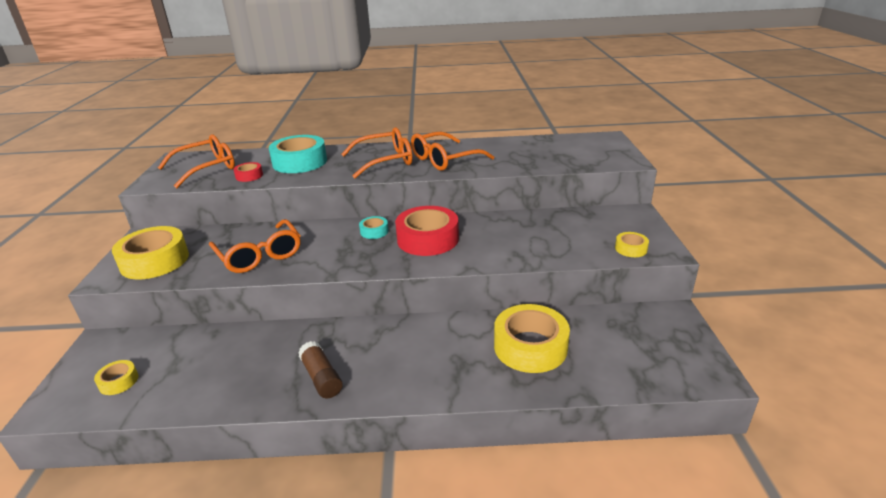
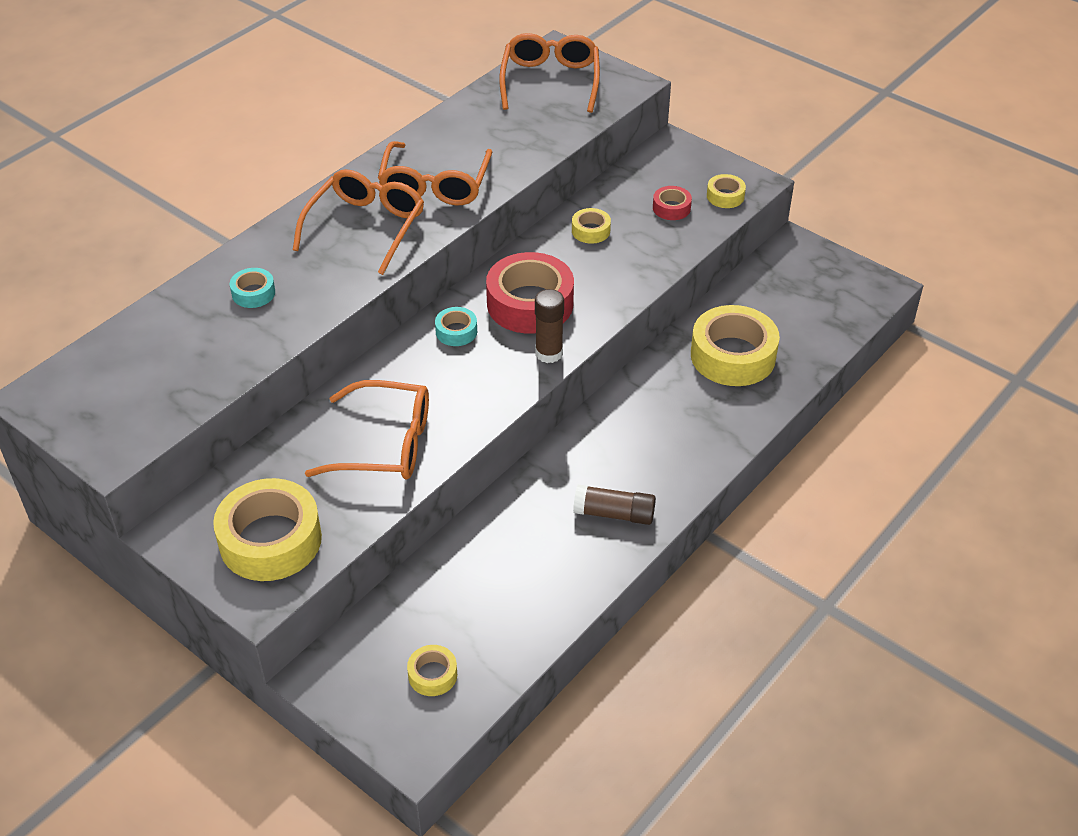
camera: 50 degrees left, 15 degrees up
(206, 168) = (135, 382): orange glasses -> orange glasses (550, 81)
(249, 176) = (231, 353): red tape -> red tape (671, 208)
(300, 162) = (253, 293): turquoise tape -> turquoise tape, size x0.47
(395, 264) = (549, 353): none -> brown glue stick
(517, 226) = (591, 231): none -> yellow tape

